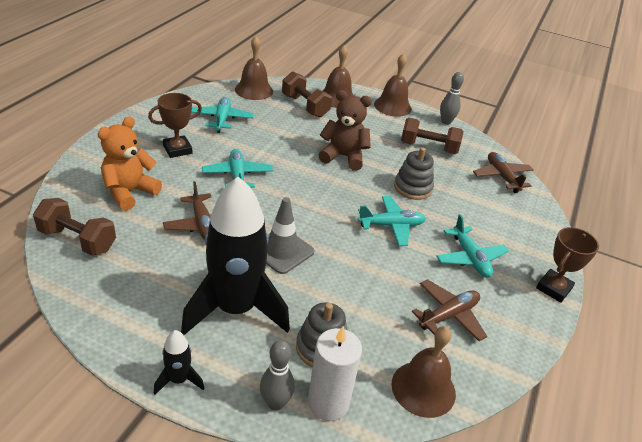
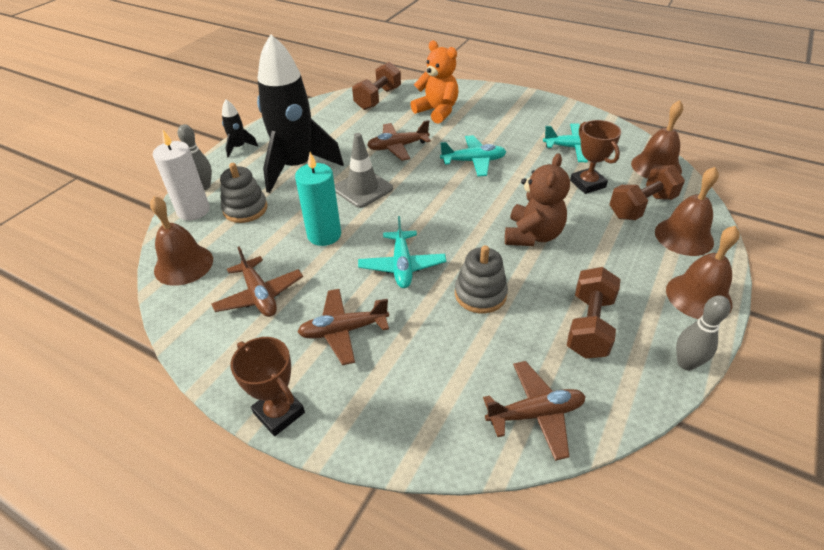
camera: 100 degrees right, 5 degrees up
(177, 149) = (507, 127): brown trophy -> brown trophy (587, 184)
(358, 276) = (324, 235): none -> turquoise candle
(470, 258) = (343, 330): turquoise plane -> brown plane

